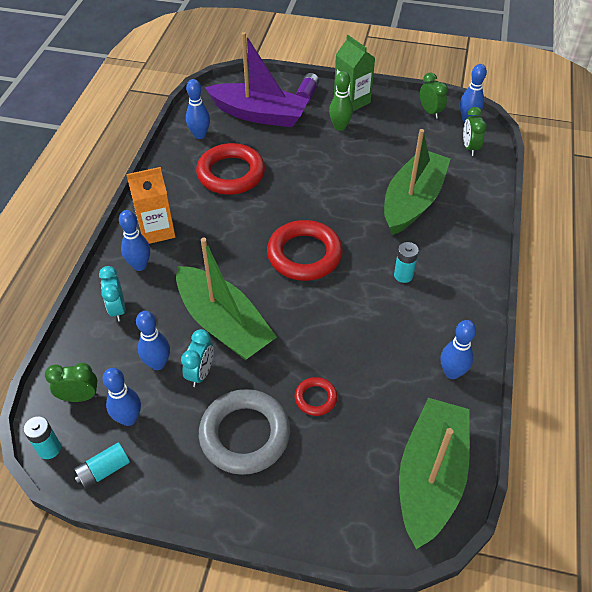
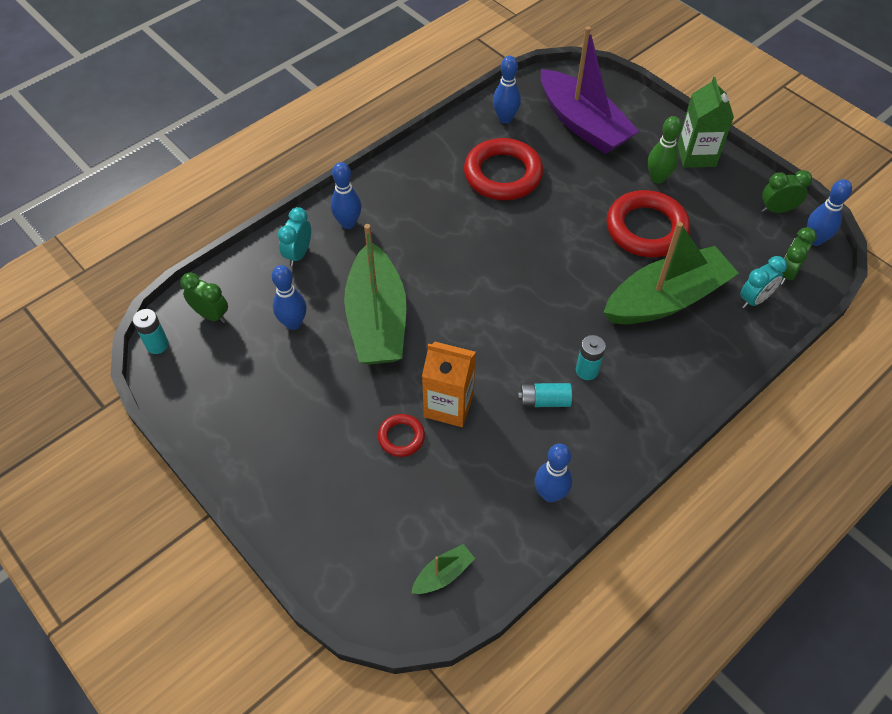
camera: 35 degrees right, 5 degrees up
(104, 470) = (183, 389): turquoise battery -> turquoise battery (544, 401)
(129, 418) = (234, 357): blue bowling pin -> none
(157, 230) = (389, 197): orange carton -> orange carton (449, 405)
(200, 373) = (321, 353): turquoise clock -> turquoise clock (754, 299)
(245, 435) = (314, 431): grey ring -> none
(304, 254) = (506, 295): red ring -> red ring (646, 229)
(307, 94) = (653, 125): purple battery -> none
(430, 112) = (777, 210): green clock -> green clock turned 105 degrees counterclockwise
(430, 477) = (443, 574): green boat -> green boat, size x0.41

